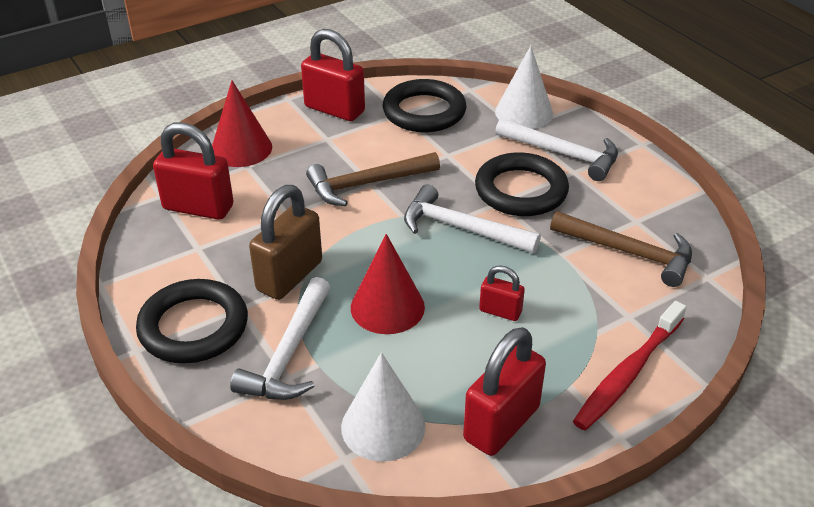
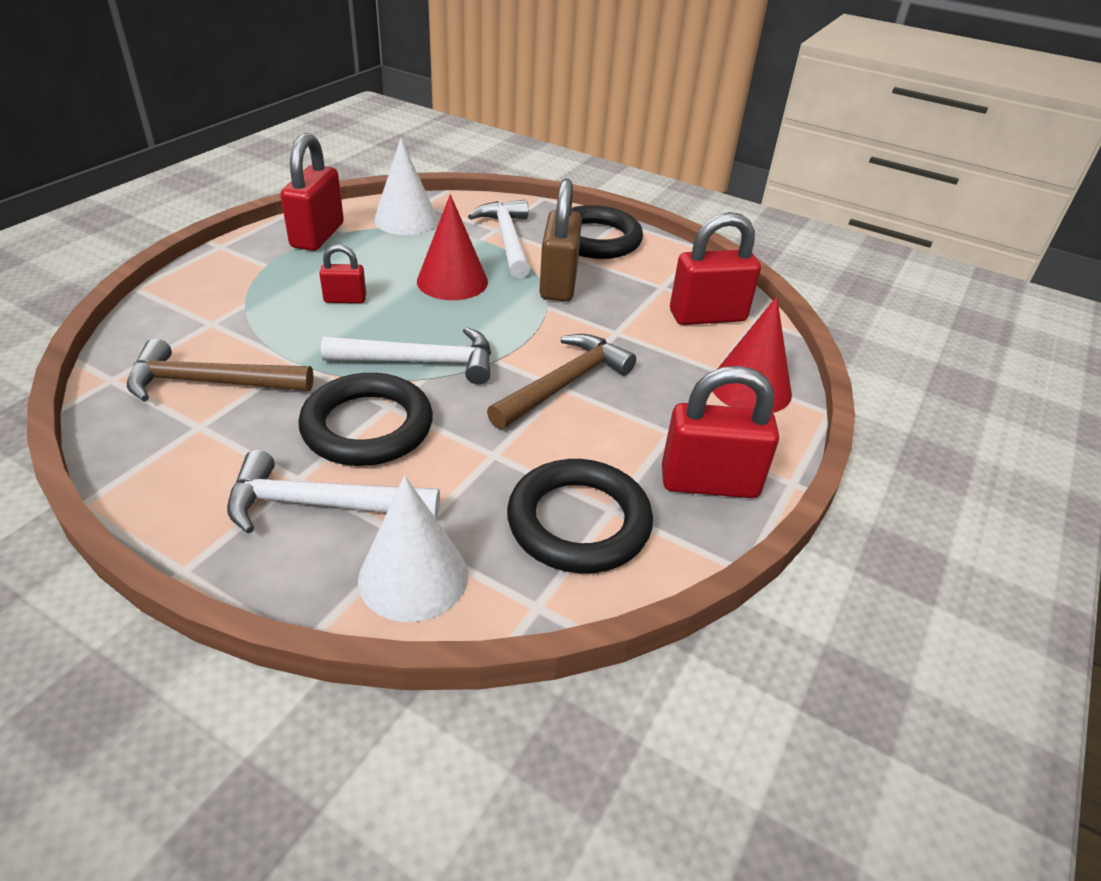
camera: 150 degrees right, 0 degrees up
(628, 373) = (212, 282): red toothbrush -> none

